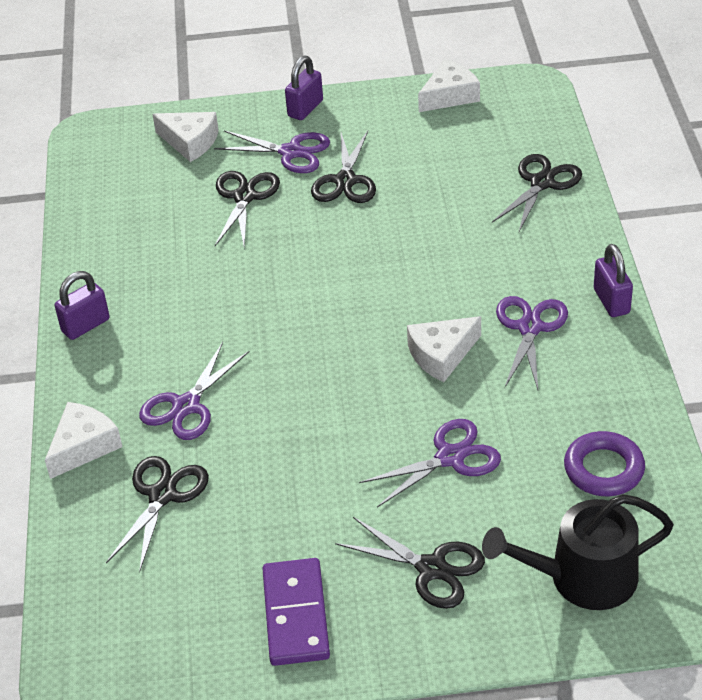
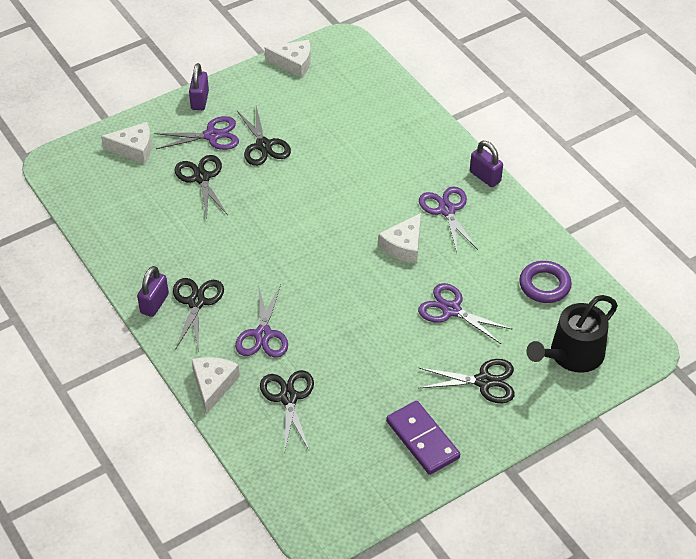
camera: 30 degrees left, 5 degrees up
(449, 96) = (293, 63): white cheese -> white cheese turned 75 degrees clockwise
(450, 458) = (451, 310): purple scissors -> purple scissors turned 90 degrees counterclockwise
(542, 183) = (393, 109): black scissors -> black scissors (196, 302)

